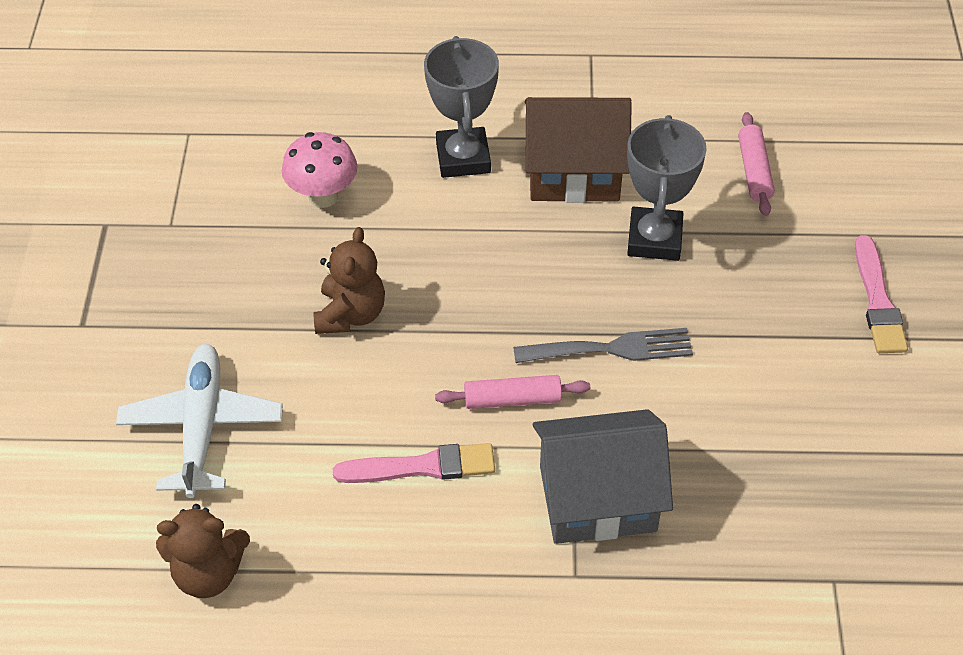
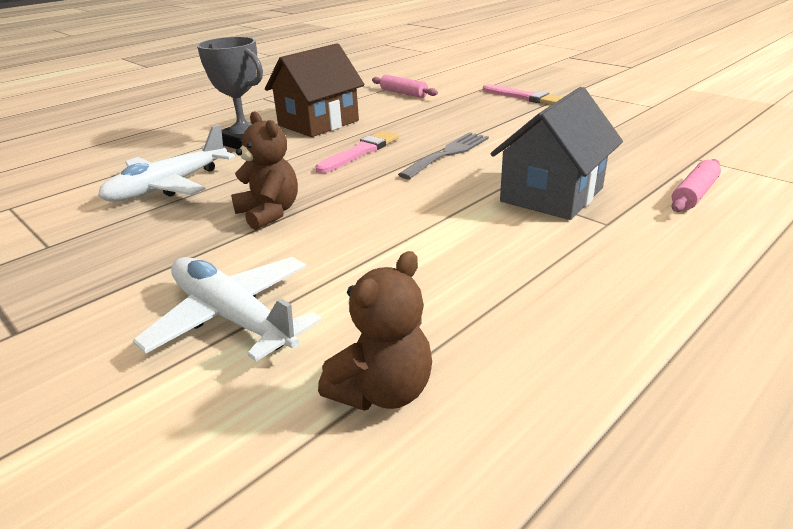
camera: 45 degrees left, 20 degrees down
(323, 196) = (169, 186): pink mushroom -> white plane
(421, 467) = (435, 239): pink brush -> pink brush (360, 152)
(512, 399) = (434, 190): pink rolling pin -> pink rolling pin (694, 194)
(654, 239) = (398, 122): grey trophy -> none

